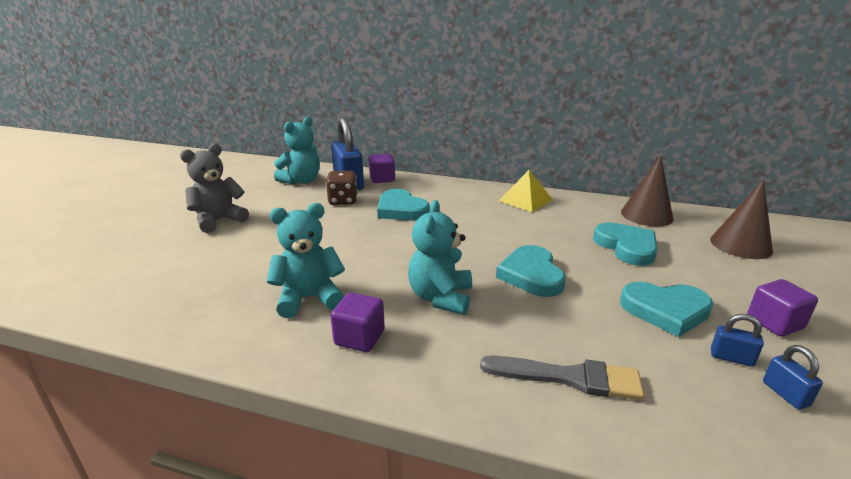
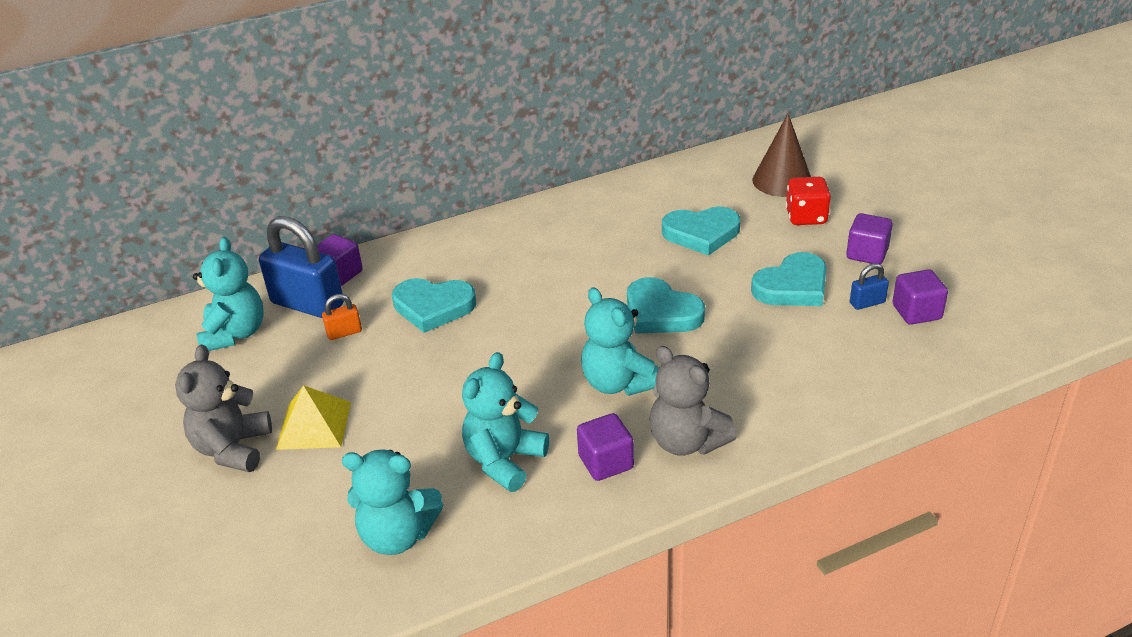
camera: 40 degrees left, 10 degrees up
(199, 300) = (398, 535): none -> turquoise teddy bear
(343, 201) = (344, 333): brown dice -> orange padlock
(431, 361) = (686, 442): none -> grey teddy bear
(525, 200) = (546, 221): yellow pyramid -> yellow pyramid (314, 425)
(569, 378) = (790, 388): grey brush -> none
(626, 247) = (701, 233): turquoise heart -> turquoise heart turned 150 degrees clockwise
(646, 215) = (678, 182): brown cone -> none
(736, 274) = (806, 217): none -> red dice
(785, 394) = (916, 312): blue padlock -> purple cube

